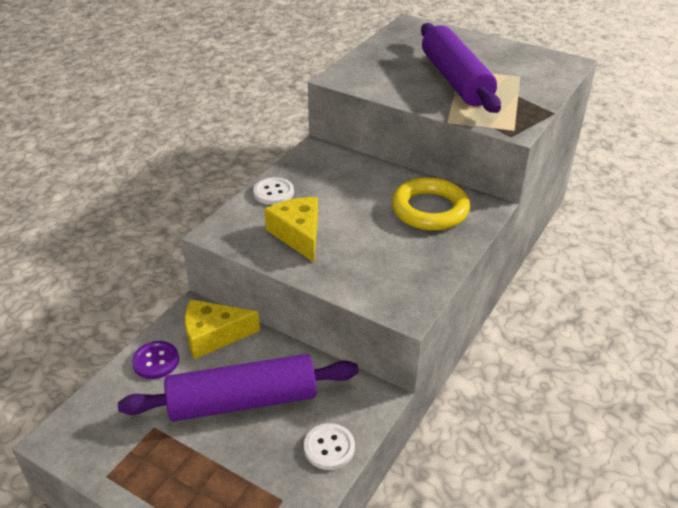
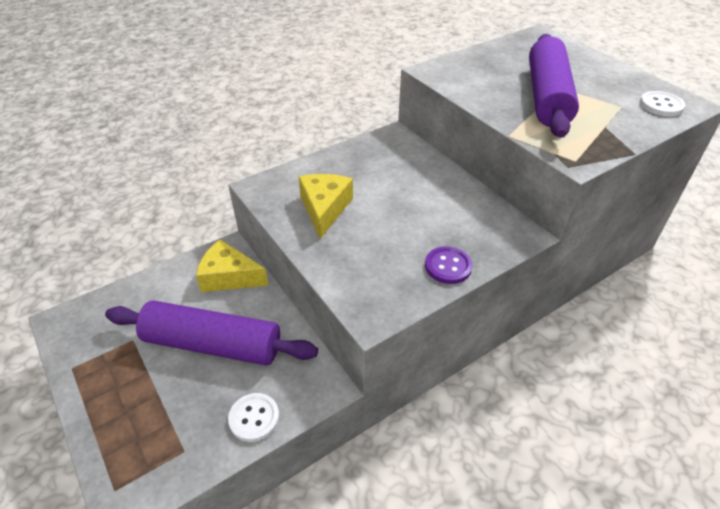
camera: 25 degrees right, 5 degrees up
(156, 361) = (172, 283): purple button -> purple button (448, 266)
(273, 192) = (330, 164): white button -> white button (661, 105)
(430, 209) = (462, 220): yellow ring -> none

